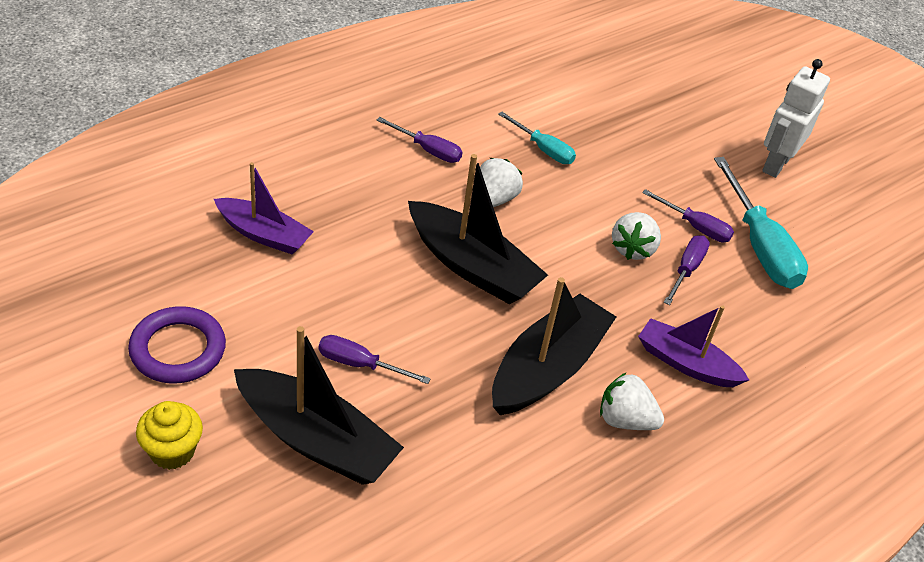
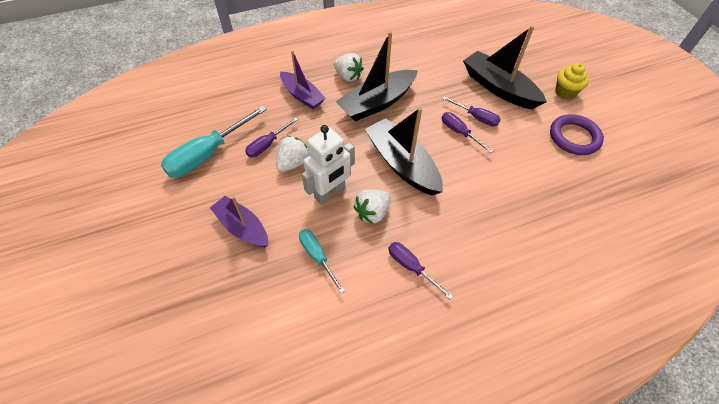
camera: 160 degrees left, 10 degrees up
(264, 234) = (535, 204): purple boat -> purple boat (242, 227)
(695, 227) = (241, 173): purple screwdriver -> purple screwdriver (459, 133)
(759, 246) = (208, 154): turquoise screwdriver -> turquoise screwdriver turned 135 degrees counterclockwise
(776, 164) = (139, 218): white robot -> white robot (330, 193)

